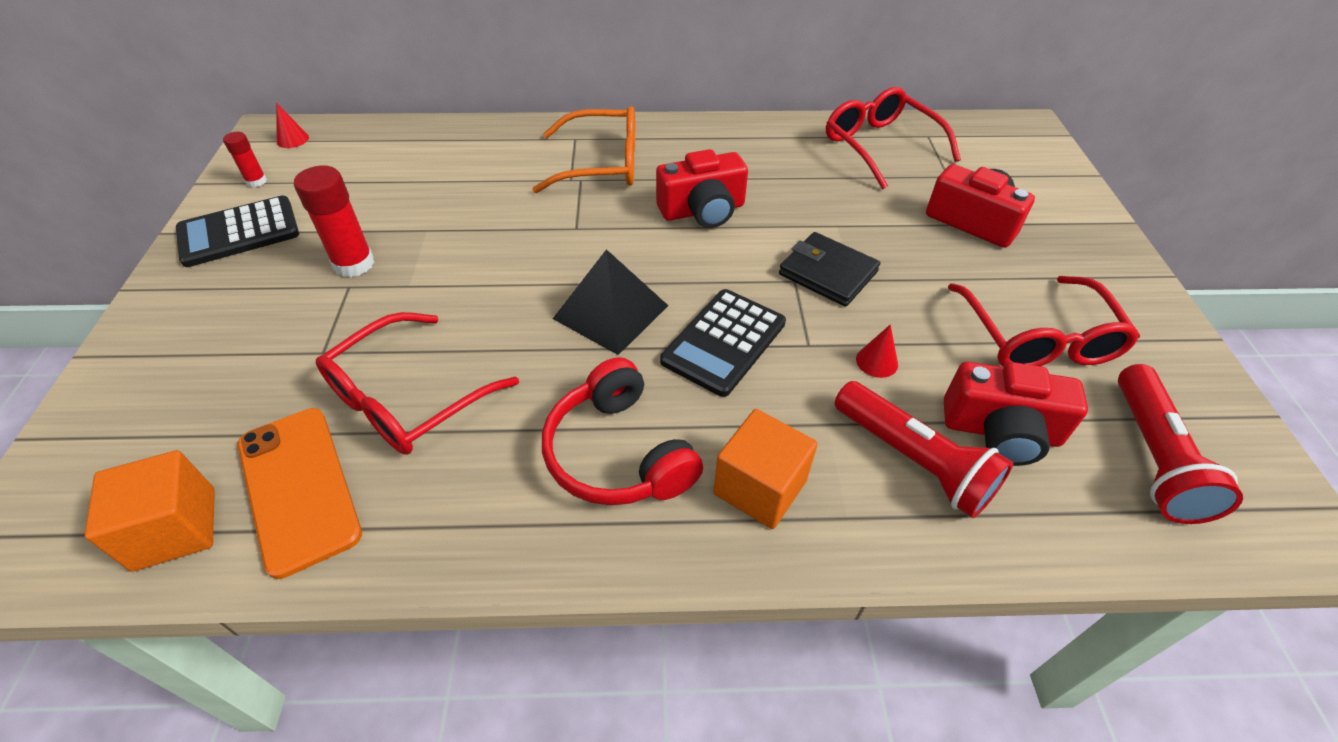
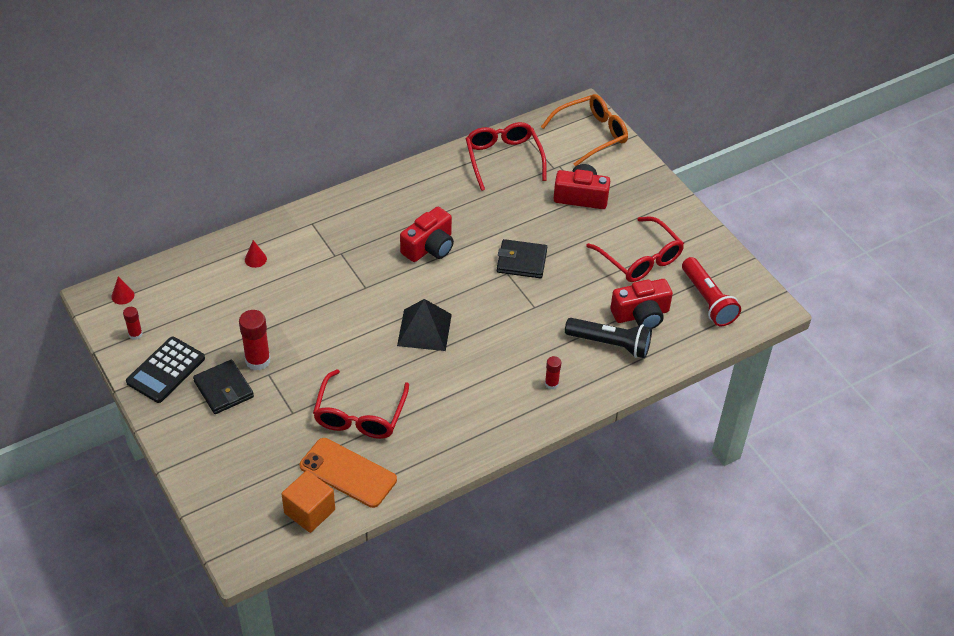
camera: 30 degrees left, 0 degrees up
(275, 282) = (224, 389): none -> black wallet
(603, 164) = (346, 236): orange glasses -> orange glasses (592, 134)
(618, 453) = (480, 396): red headphones -> none
(723, 342) = (492, 322): black calculator -> none
(760, 487) = (551, 384): orange cube -> red glue stick
(877, 361) = (571, 302): red cone -> red cone (255, 259)
(879, 145) = (503, 158): red glasses -> red glasses turned 45 degrees clockwise
(913, 460) = (610, 344): red flashlight -> black flashlight

